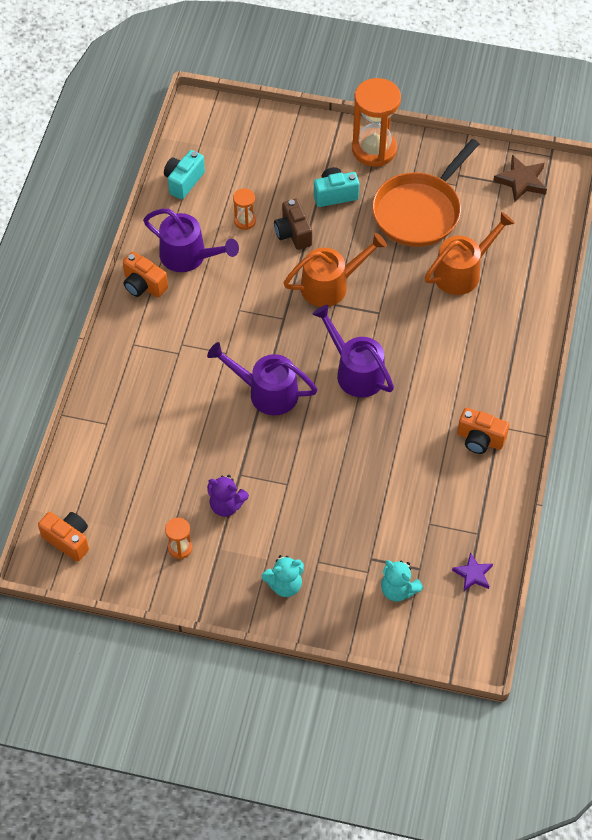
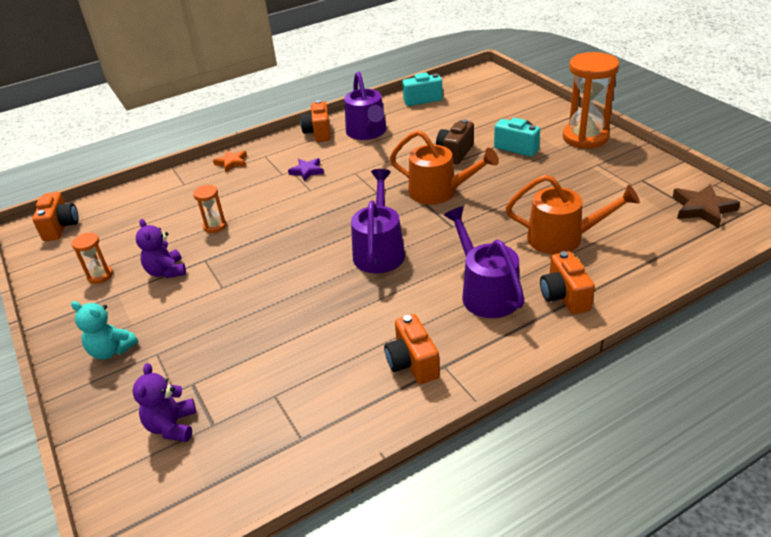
camera: 50 degrees right, 20 degrees down
(114, 372) = (232, 162): none -> orange star
(245, 221) = (431, 132): orange hourglass -> orange hourglass (215, 226)
(266, 392) = (299, 225): purple watering can -> purple watering can (485, 292)
(398, 589) = (172, 426): turquoise teddy bear -> purple teddy bear
(419, 211) = (575, 185): orange pan -> none
(473, 574) = (245, 470): purple star -> purple star (307, 171)
(511, 323) = (564, 296): none -> orange camera

